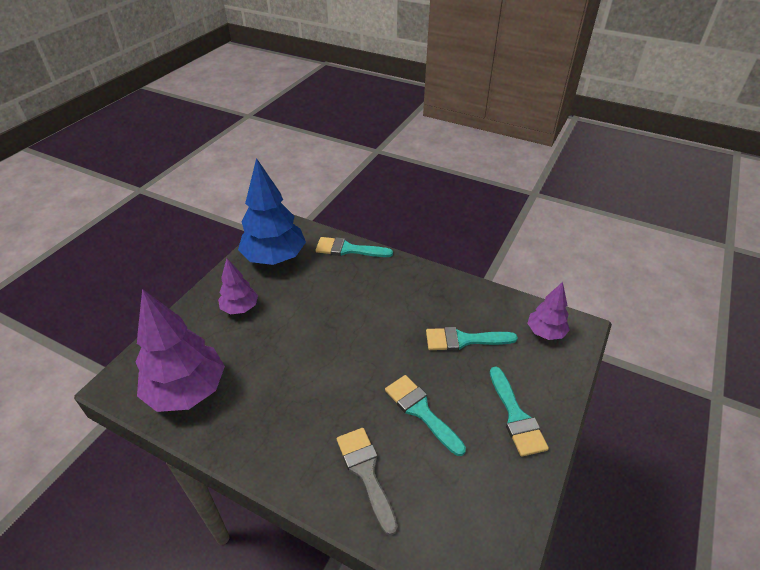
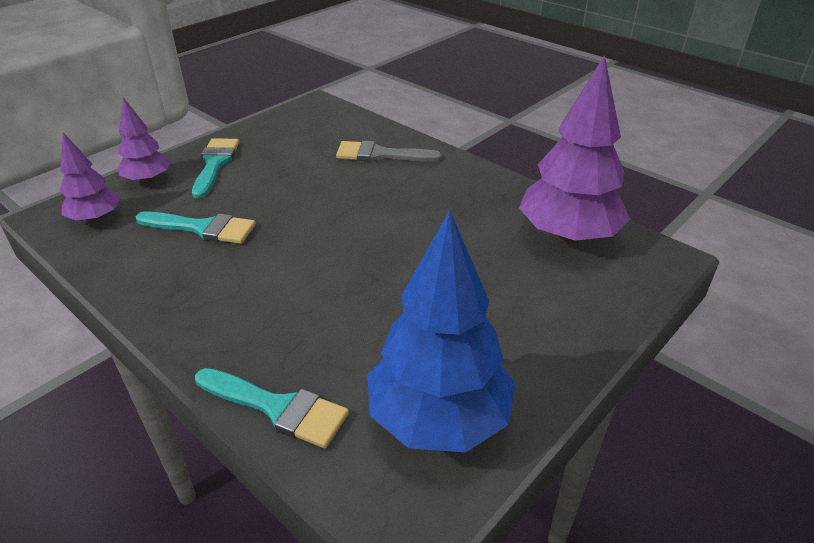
camera: 165 degrees left, 5 degrees down
(240, 308) = (508, 325): purple tree -> purple tree (148, 180)
(366, 472) = (380, 154): grey brush -> grey brush turned 105 degrees clockwise
(421, 411) = (304, 180): turquoise brush -> none

